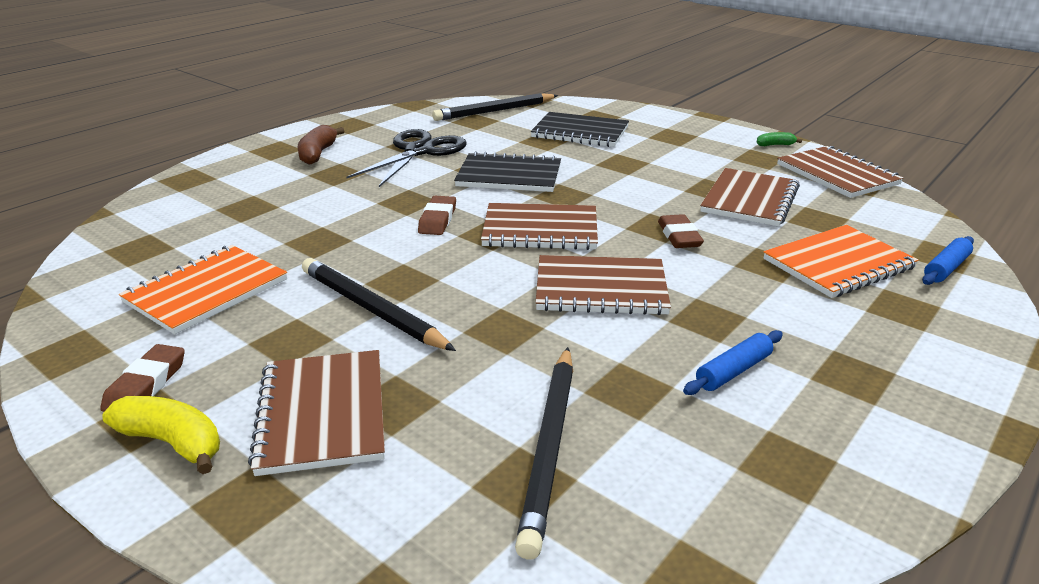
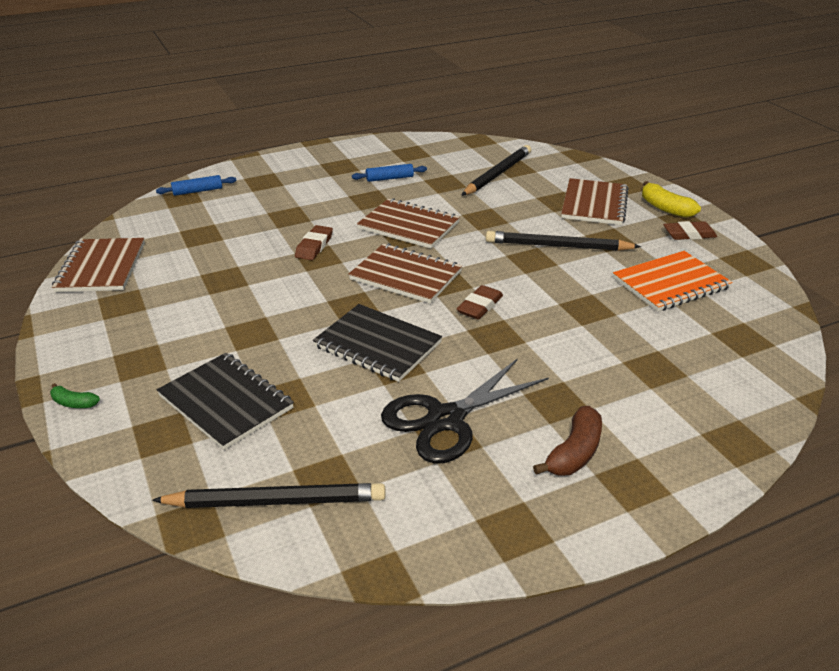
camera: 155 degrees left, 5 degrees up
(146, 385) = (689, 234): brown eraser -> brown eraser turned 45 degrees clockwise
(371, 308) = (557, 246): black pencil -> black pencil turned 120 degrees clockwise
(750, 200) = (215, 262): brown notebook -> none
(775, 145) = (72, 316): green banana -> green banana (74, 403)
(838, 264) = (250, 206): orange notebook -> none

